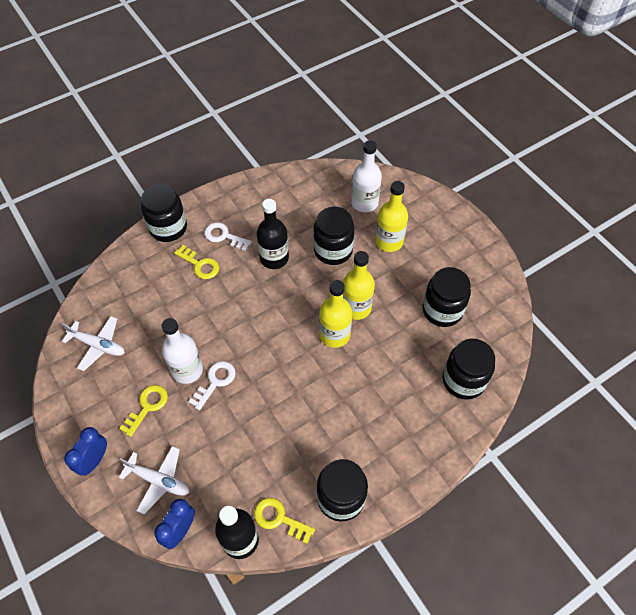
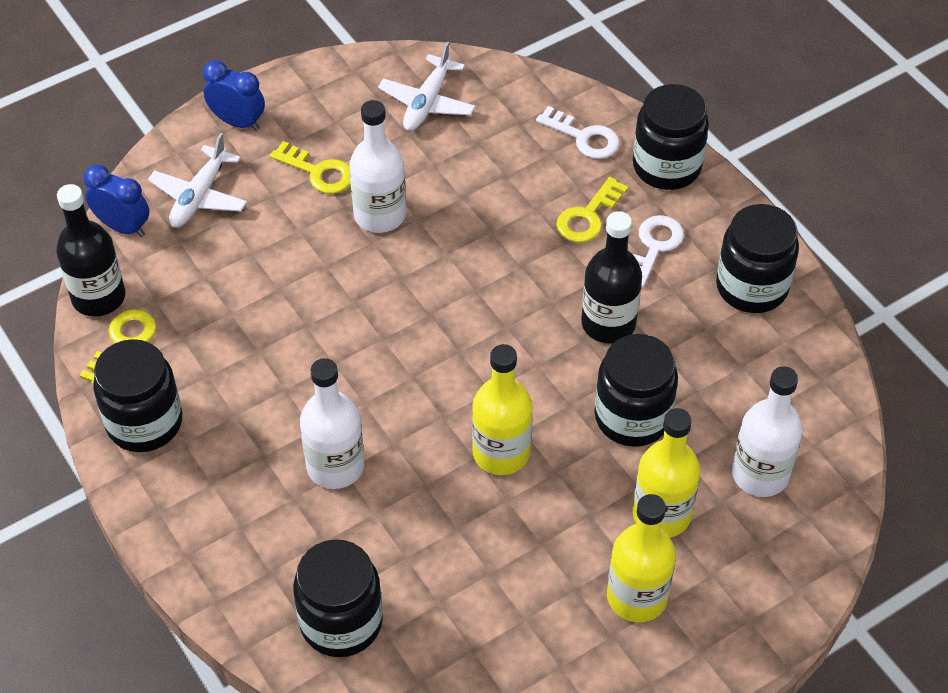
camera: 90 degrees right, 5 degrees down
(215, 382) = (356, 252): white key -> white key (584, 137)
(334, 335) = (442, 417): yellow bottle -> yellow bottle (637, 597)
(368, 387) = (335, 466): none -> white bottle
(442, 310) = (496, 599): black jar -> black jar (752, 287)

